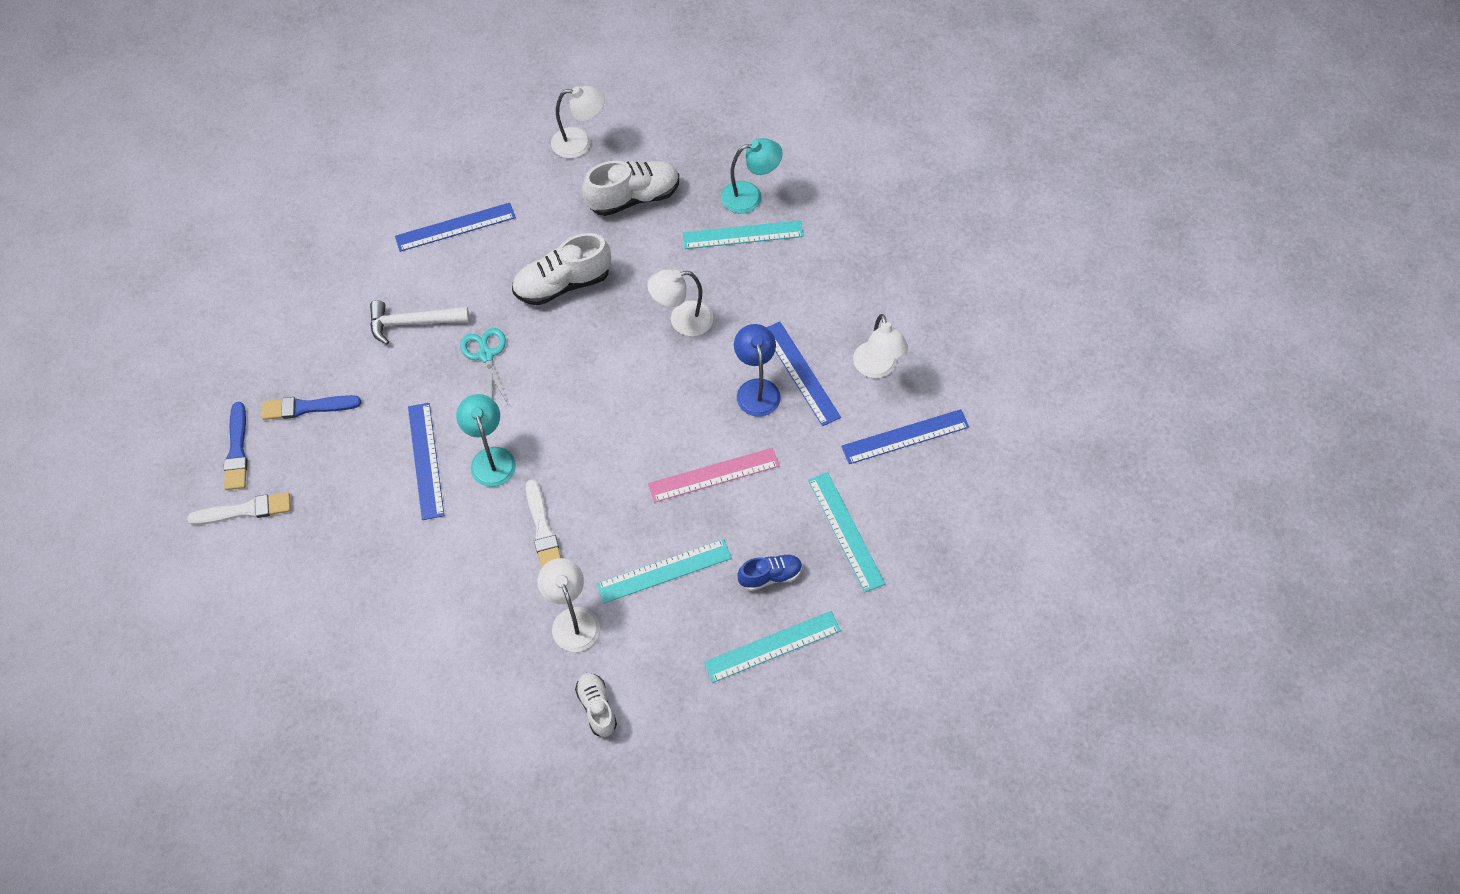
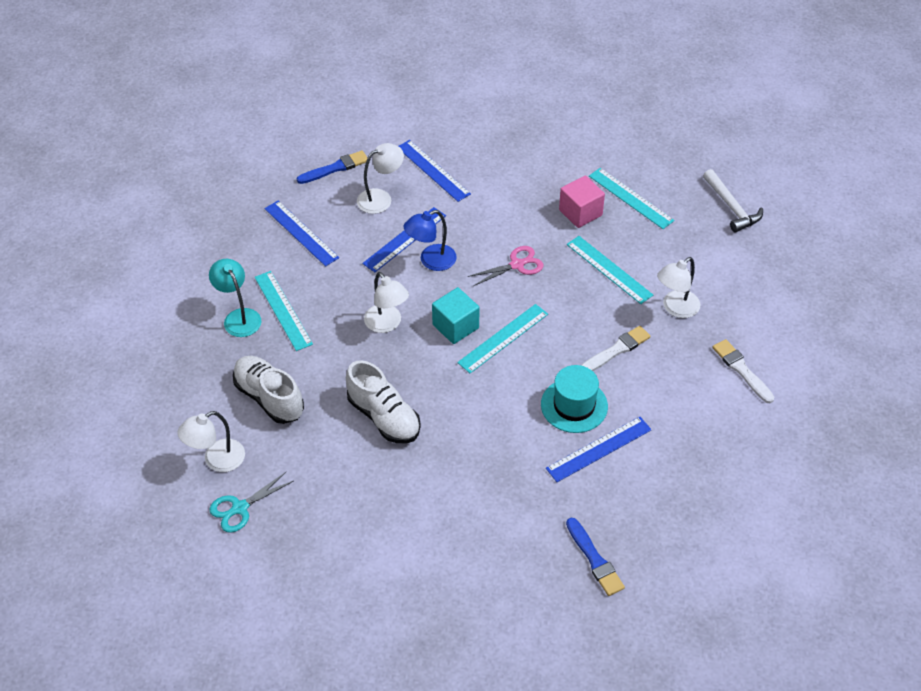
camera: 110 degrees left, 10 degrees down
(237, 450) = (663, 595): blue brush -> blue brush (335, 168)
(245, 510) = (713, 561): white brush -> white brush (742, 370)
(412, 323) = (472, 515): white hammer -> white hammer (732, 207)
(455, 227) = (352, 523): blue ruler -> blue ruler (301, 233)
(486, 354) = (479, 446): turquoise scissors -> turquoise scissors (239, 508)
(491, 458) = (574, 405): turquoise lamp -> turquoise hat
(580, 143) = (216, 460): white lamp -> white lamp turned 105 degrees counterclockwise
(597, 707) = (728, 274): white shoe -> none
(650, 383) = (455, 326): none -> turquoise cube
(713, 475) = (517, 264): pink ruler -> pink scissors
(770, 576) = (580, 212): blue shoe -> pink cube
(845, 531) = (525, 183): turquoise ruler -> turquoise ruler (503, 338)

